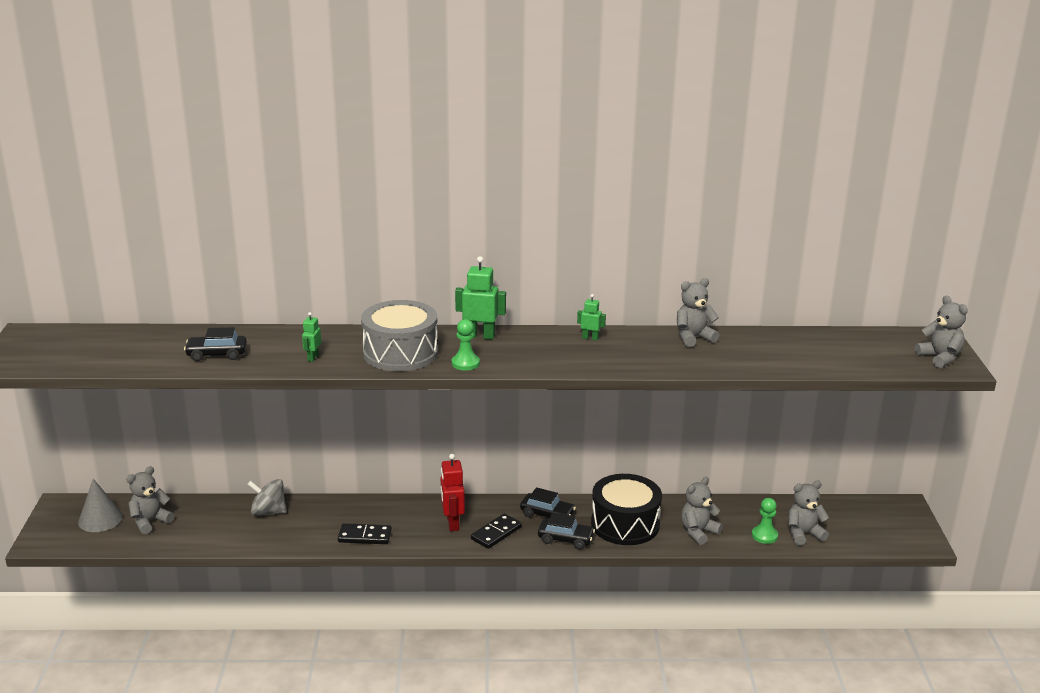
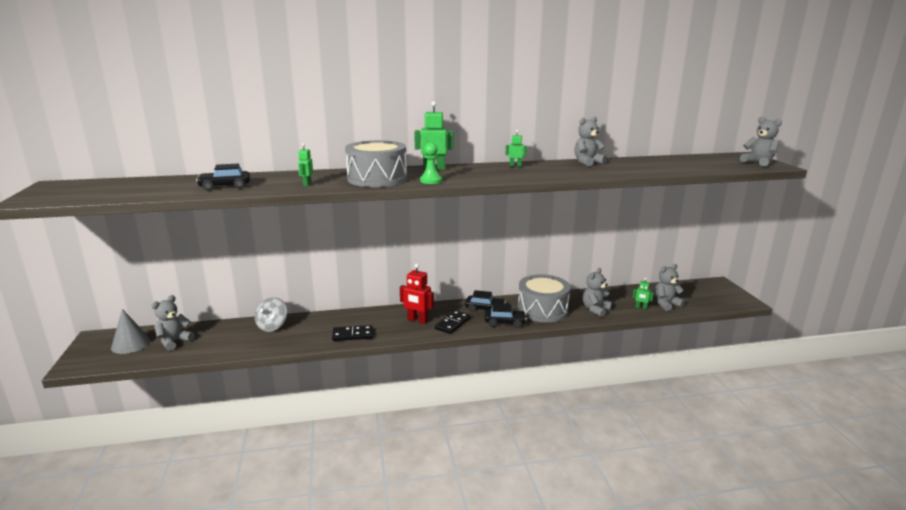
camera: 10 degrees left, 5 degrees down
(268, 511) = (272, 326): grey spinning top -> grey spinning top turned 75 degrees counterclockwise
(452, 523) = (417, 320): red robot -> red robot turned 45 degrees counterclockwise
(625, 524) = (542, 310): black drum -> grey drum
(764, 535) = (641, 307): green pawn -> green robot

